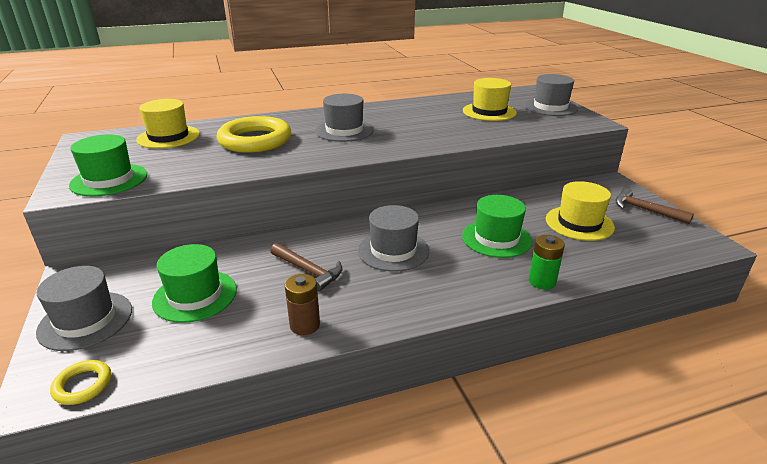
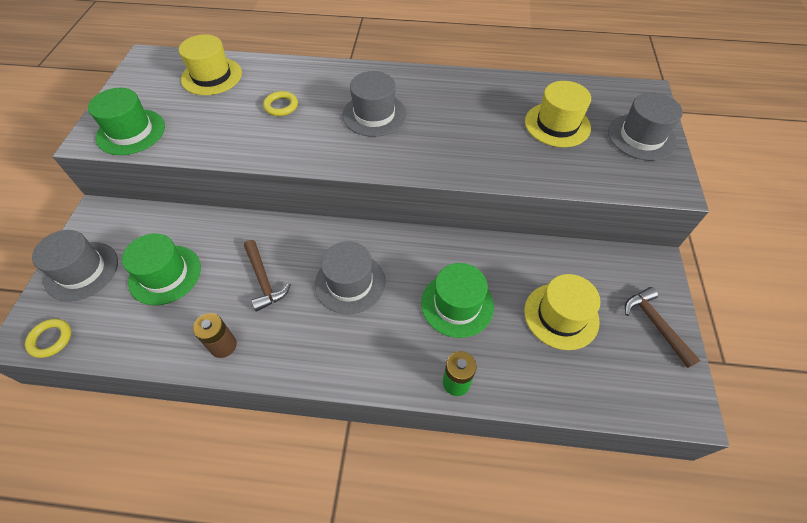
camera: 25 degrees right, 25 degrees up
(255, 140) = (281, 106): yellow ring -> yellow ring, size x0.46

